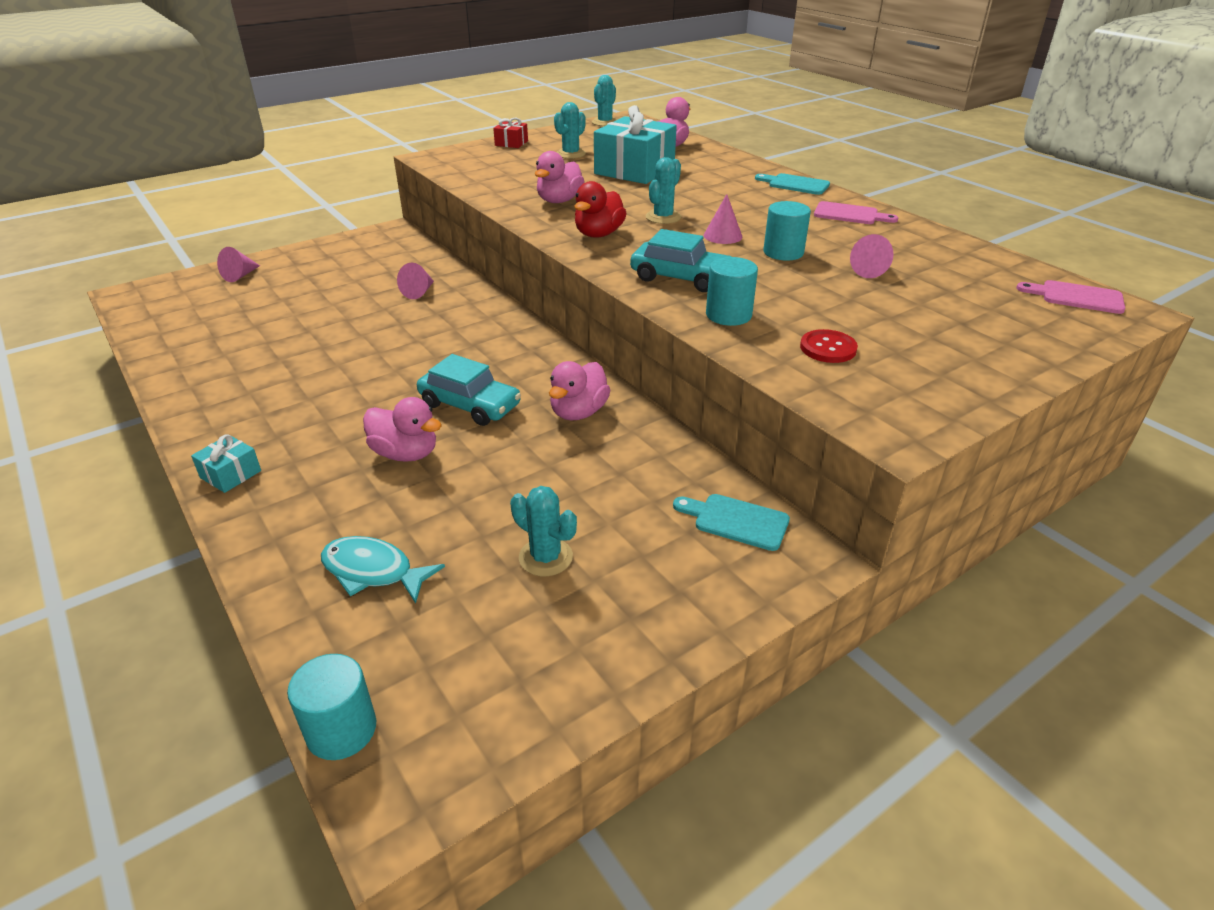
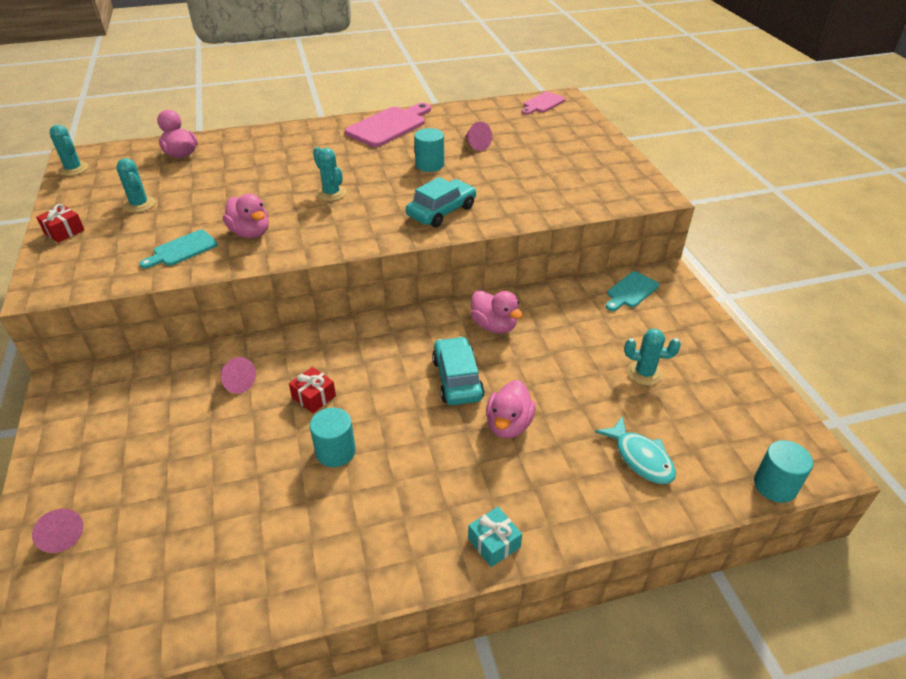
camera: 70 degrees left, 5 degrees up
(373, 571) = (640, 458): turquoise fish -> turquoise fish turned 75 degrees counterclockwise
(406, 454) = (508, 425): pink duck -> pink duck turned 150 degrees clockwise
(413, 331) = (314, 397): none -> red gift
(470, 405) = (457, 379): turquoise car -> turquoise car turned 60 degrees counterclockwise
(545, 557) = (644, 373): turquoise cactus -> turquoise cactus turned 45 degrees clockwise
(599, 234) = (339, 228): red duck -> none
(634, 170) = (218, 182): turquoise gift -> none
(722, 236) = (385, 179): pink cone -> none
(728, 315) = (505, 208): turquoise cylinder -> turquoise cylinder (335, 451)
(795, 184) = (320, 128): turquoise cutting board -> turquoise cutting board (182, 250)
(828, 348) = (563, 187): red button -> none
(850, 214) = (389, 126): pink cutting board -> pink cutting board, size x1.73

